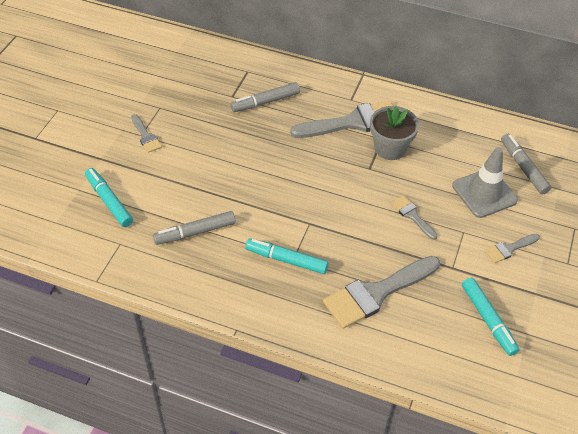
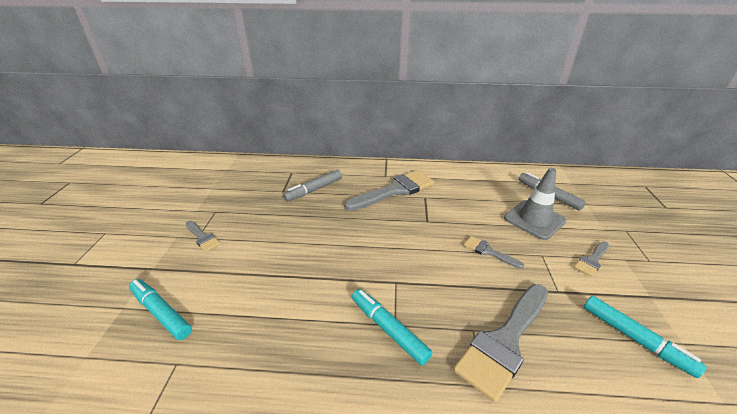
camera: 15 degrees left, 15 degrees down
(195, 232) = (272, 324): grey marker -> none
(286, 260) = (388, 329): turquoise marker -> turquoise marker turned 45 degrees clockwise
(390, 148) = (435, 202): grey flower pot -> none

